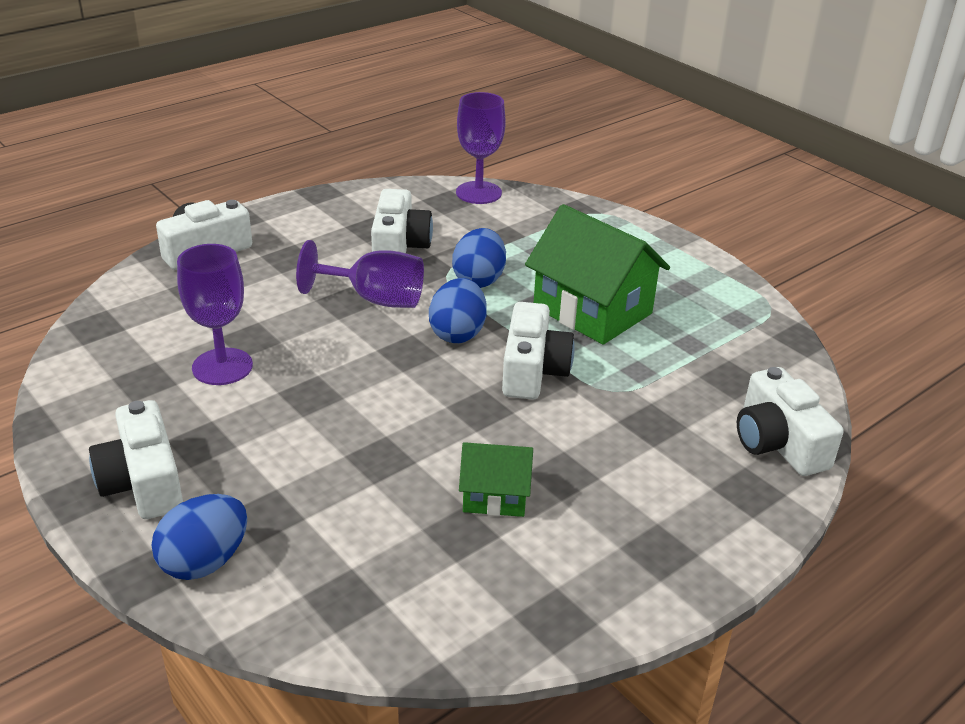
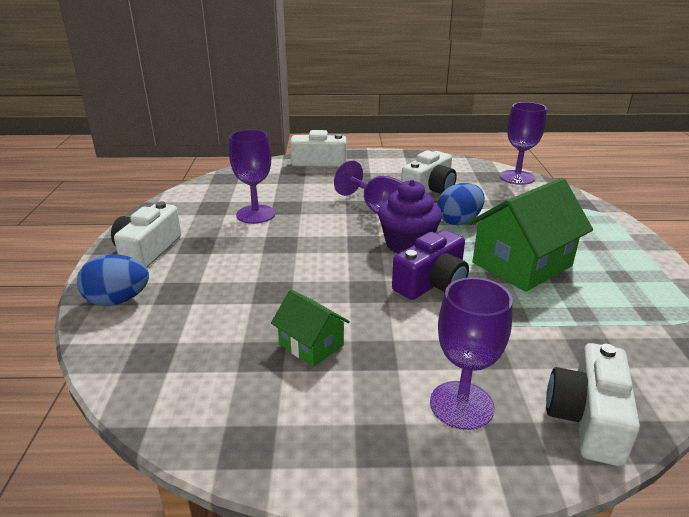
camera: 40 degrees right, 5 degrees down
(457, 333) = (407, 244): blue egg -> purple cupcake
(533, 370) = (432, 283): white camera -> purple camera
(592, 310) = (522, 264): green house -> green house turned 60 degrees clockwise
(683, 482) = (461, 405): none -> purple goblet

